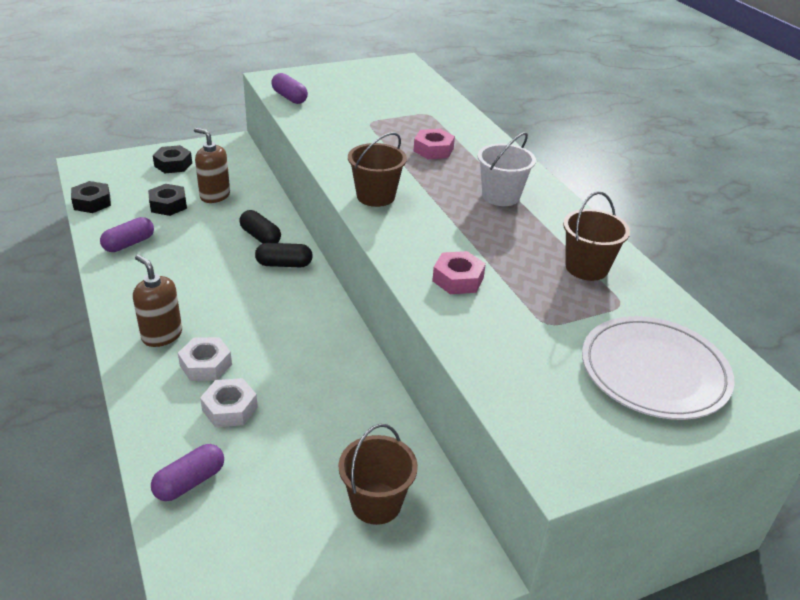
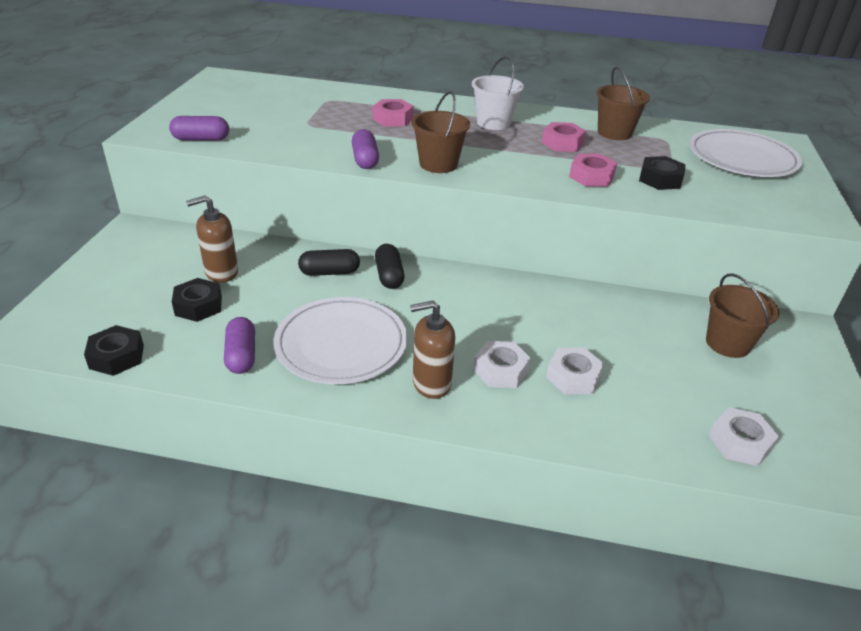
camera: 55 degrees left, 0 degrees up
(173, 164) = (119, 276): black nut -> black nut (660, 179)
(175, 277) = (341, 344): none -> white plate
(190, 482) = (655, 432): purple capsule -> purple capsule (365, 160)
(214, 546) = (740, 442): none -> white nut
(284, 264) = (389, 276): black capsule -> black capsule turned 45 degrees counterclockwise
(511, 244) = (562, 143): none -> pink nut

